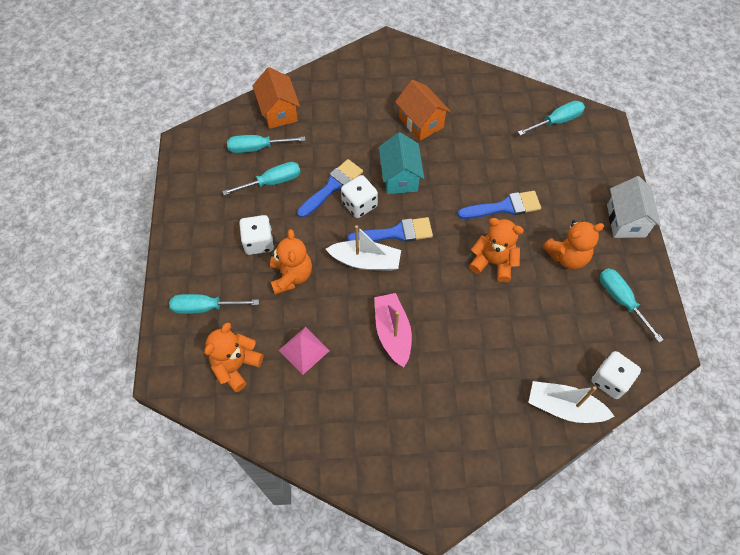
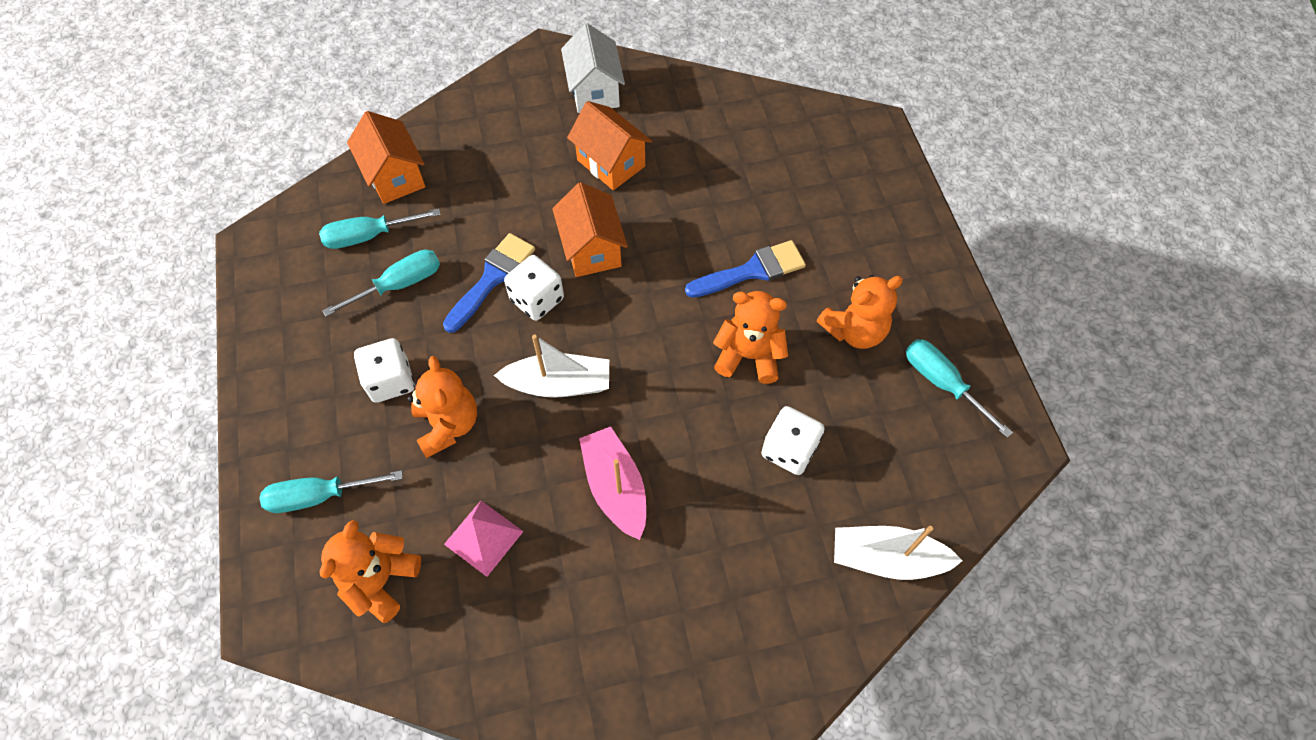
camera: 10 degrees left, 0 degrees up
(396, 233) = (598, 334): blue brush -> none
(400, 177) = (592, 249): turquoise house -> orange house
(556, 121) = (807, 135): turquoise screwdriver -> none
(610, 380) = (946, 506): white dice -> white dice (789, 450)
(626, 221) = (929, 265): white house -> white house (594, 91)

